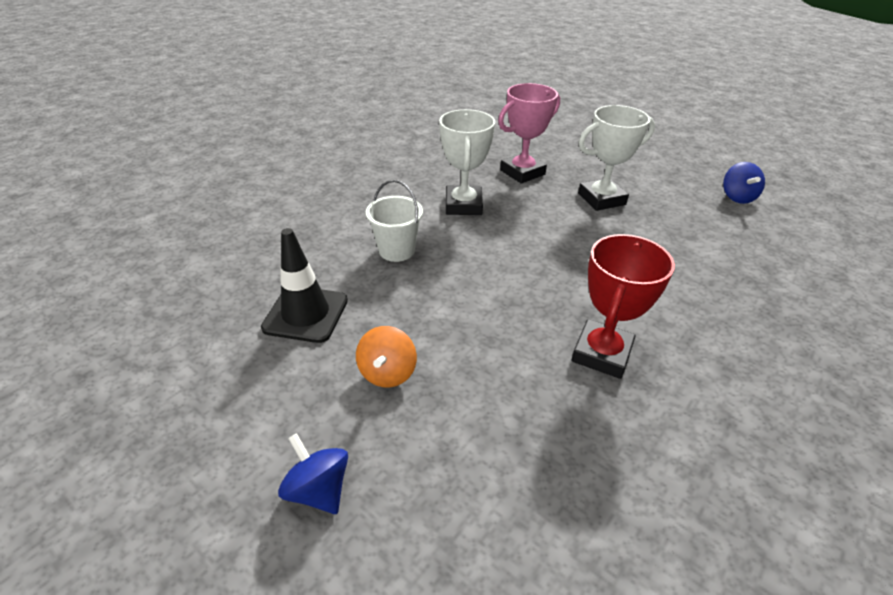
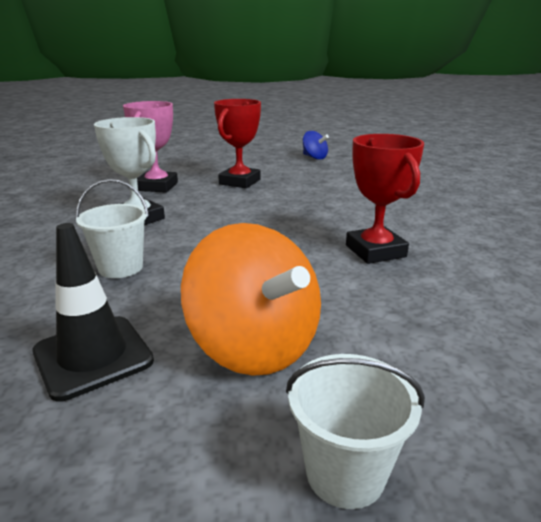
camera: 45 degrees left, 15 degrees down
(319, 489) = (345, 473): blue spinning top -> white bucket
(387, 372) = (254, 346): orange spinning top -> orange spinning top, size x1.96
(601, 199) = (240, 182): white trophy -> red trophy

